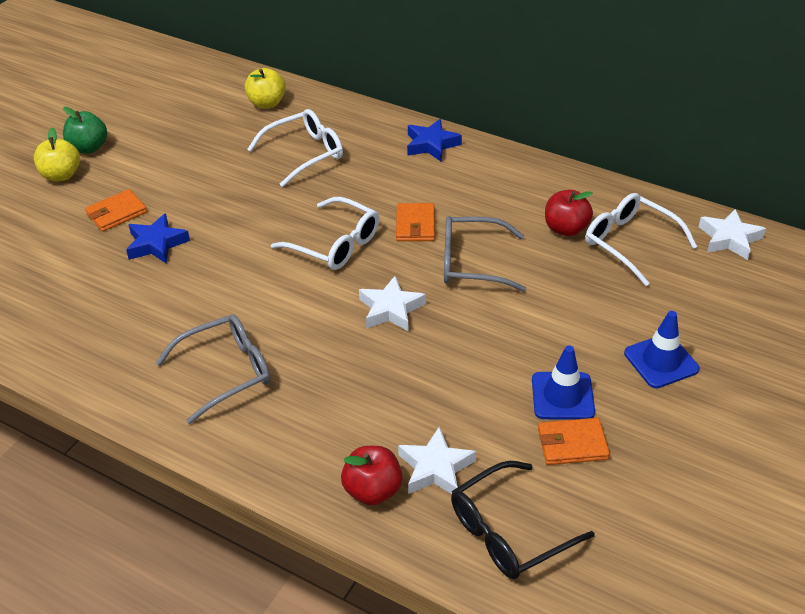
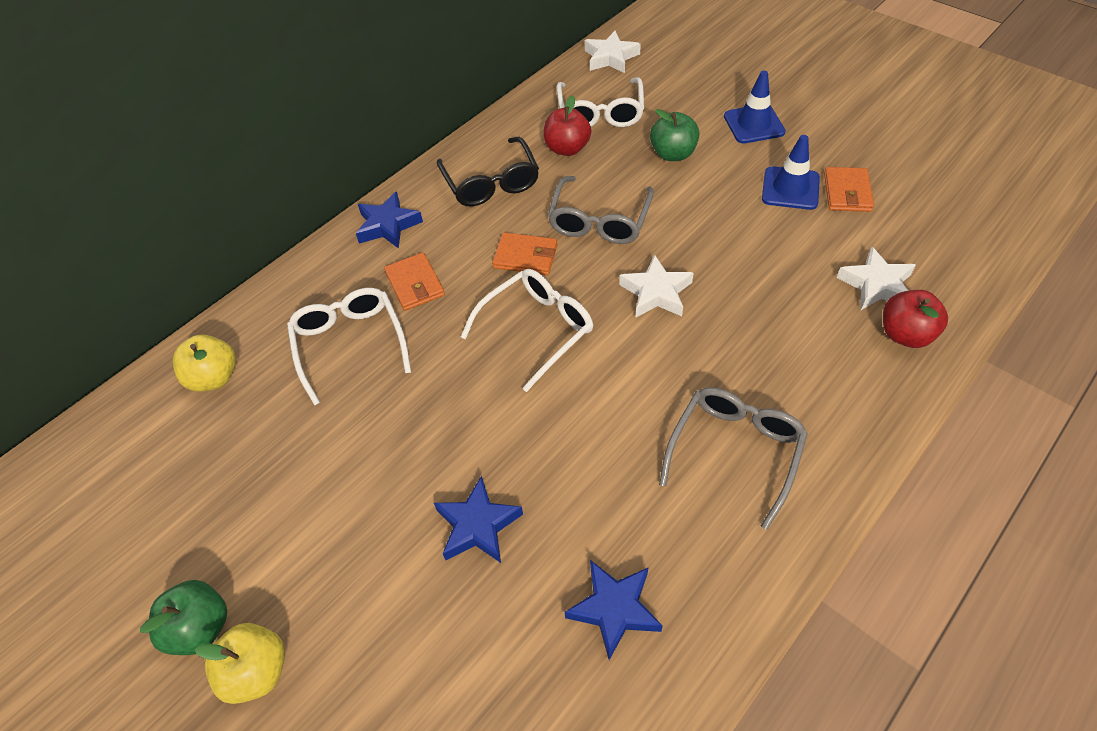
camera: 75 degrees left, 10 degrees up
(93, 318) = (614, 609): none -> blue star
(117, 213) = (389, 580): orange wallet -> orange wallet (415, 284)
(225, 372) = (735, 452): grey glasses -> grey glasses turned 45 degrees clockwise
(509, 531) = (945, 246): black glasses -> black glasses (491, 182)
(585, 302) = (673, 154): none -> green apple
(630, 243) = (600, 112): white glasses -> white glasses turned 60 degrees counterclockwise

